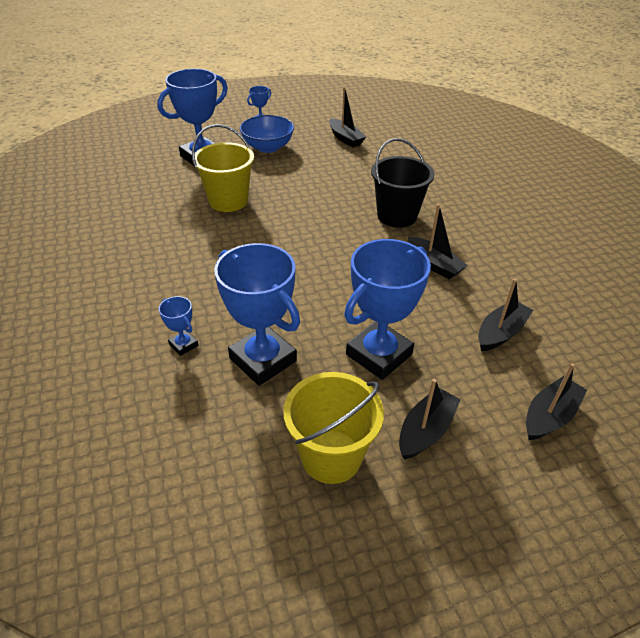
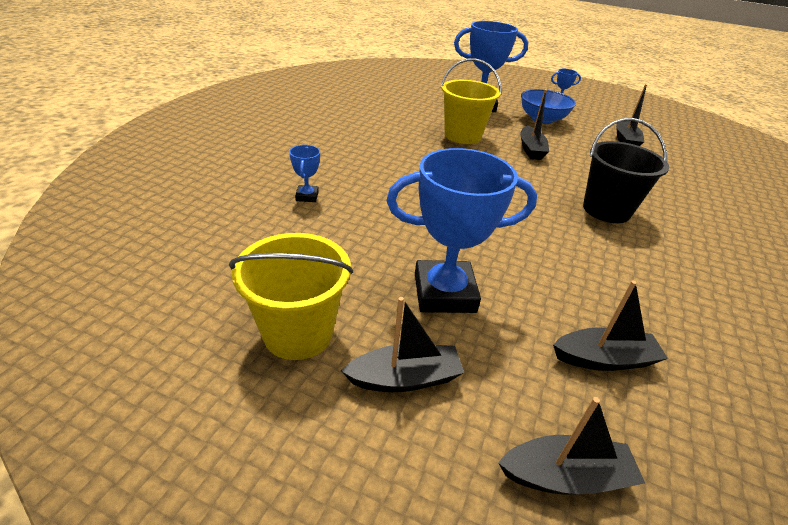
camera: 40 degrees right, 5 degrees down
(263, 360) = (345, 237): blue trophy -> none
(434, 264) = (598, 262): black boat -> black boat (531, 149)

